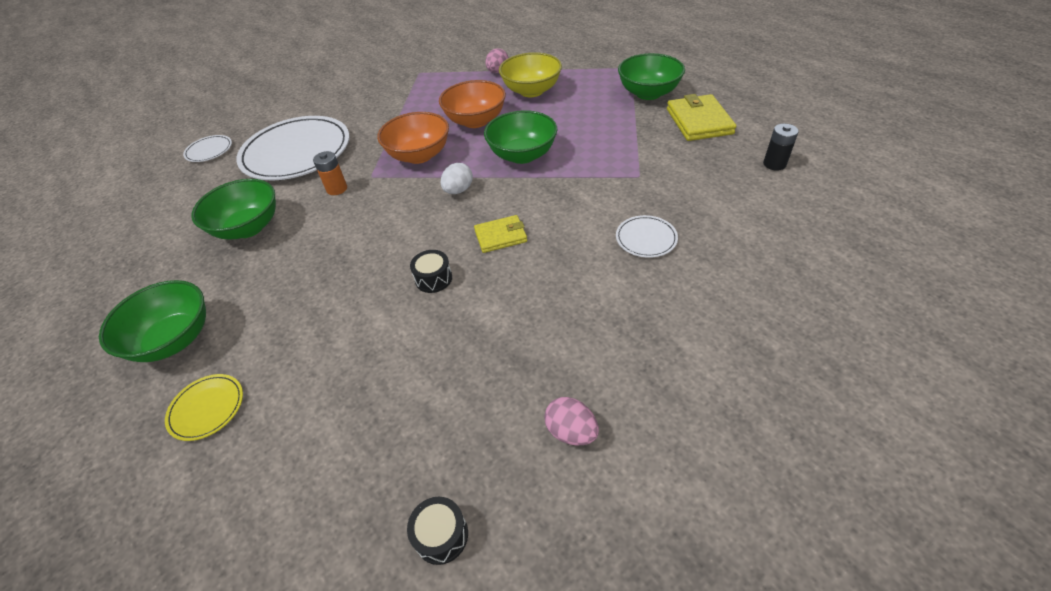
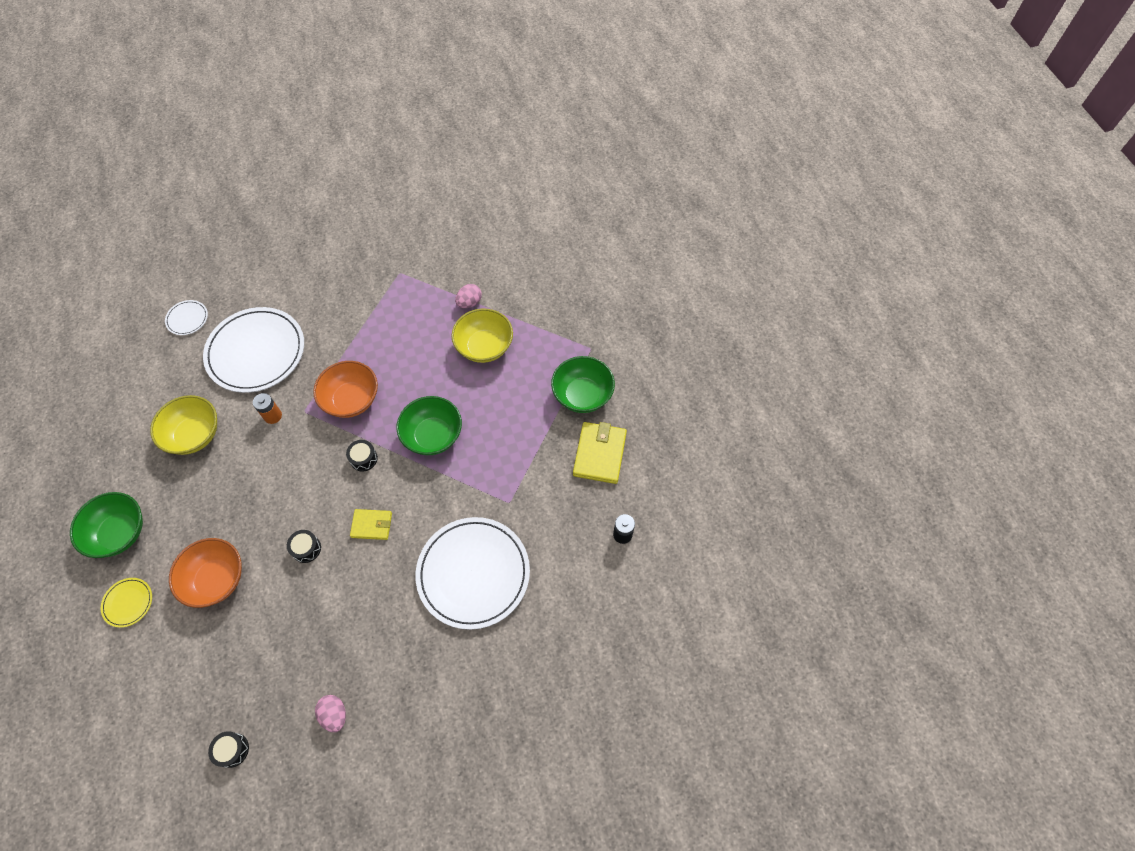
camera: 15 degrees right, 15 degrees up
(248, 227) = (194, 435): green bowl -> yellow bowl
(458, 190) = (363, 458): white egg -> black drum
(475, 121) = (416, 371): orange bowl -> orange bowl (216, 579)
(646, 238) = (473, 573): white plate -> white plate, size x2.31

